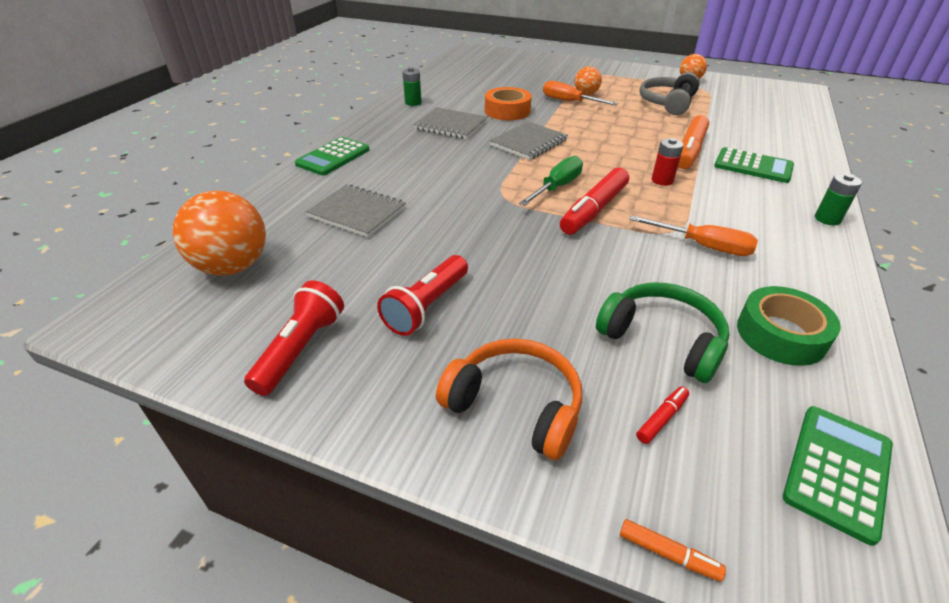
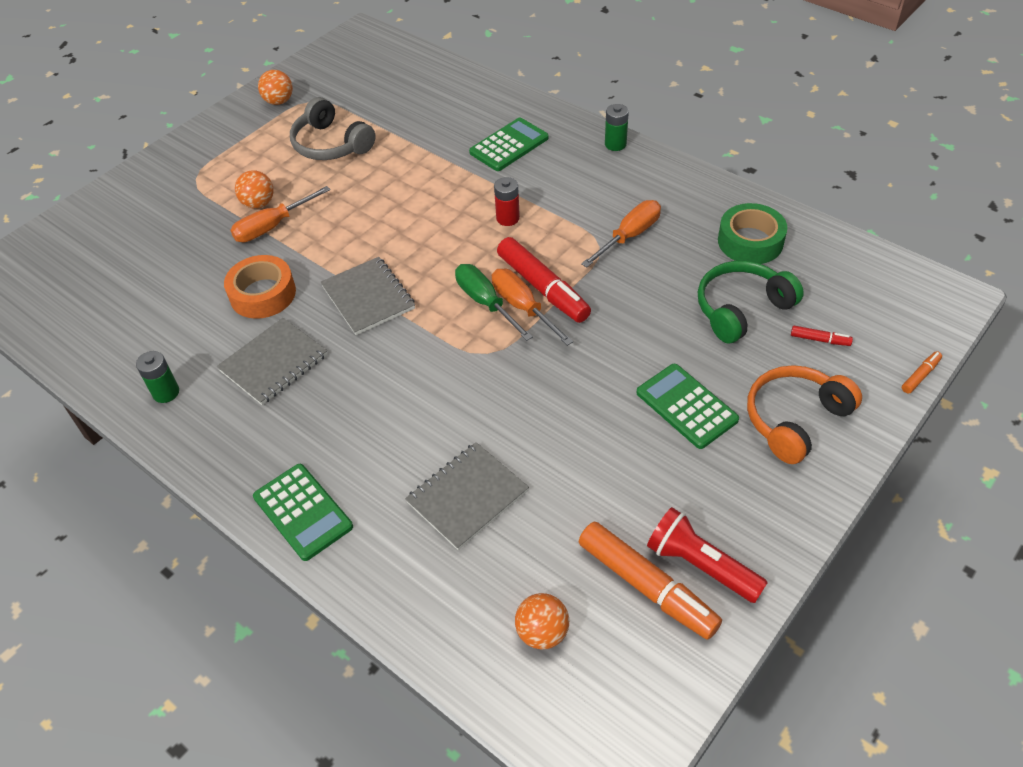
camera: 70 degrees left, 10 degrees up
(233, 266) = (542, 632): orange ball -> orange ball, size x0.55
(427, 306) = (662, 456): red flashlight -> none
(564, 204) = (523, 307): none -> orange screwdriver
(661, 418) = (820, 340): red marker -> red marker turned 135 degrees clockwise
(690, 150) = (456, 174): orange marker -> orange marker (646, 586)
(837, 471) = (871, 274): green calculator -> green calculator (686, 406)

